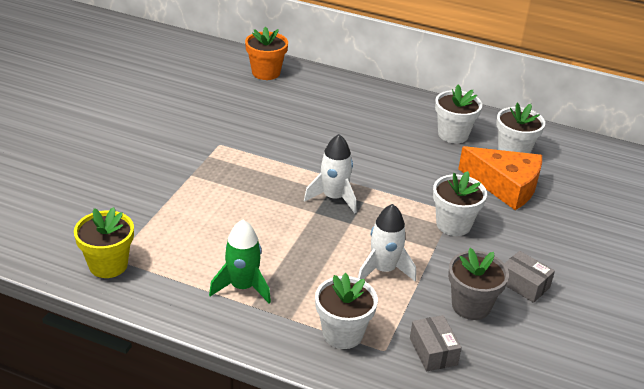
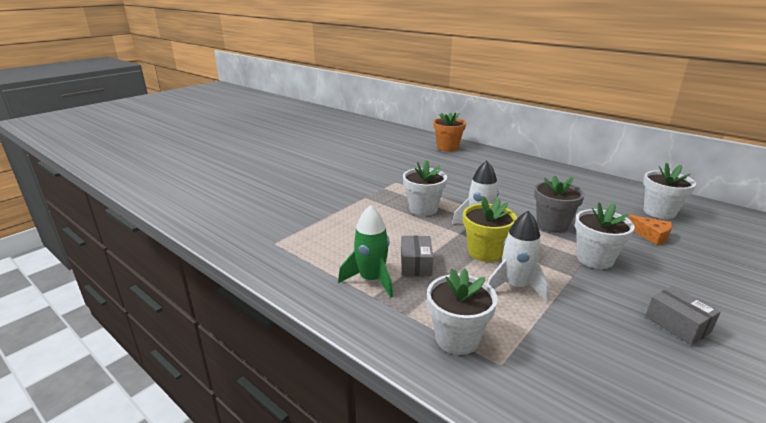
camera: 20 degrees right, 10 degrees down
(108, 265) = (266, 247): yellow flower pot -> yellow flower pot (485, 252)
(433, 351) = (560, 377): grey box -> grey box (416, 264)
(453, 134) = (599, 195): white flower pot -> white flower pot (423, 209)
(471, 306) = (611, 335): grey flower pot -> grey flower pot (552, 225)
(505, 186) = (651, 235): orange cheese -> orange cheese, size x0.51

